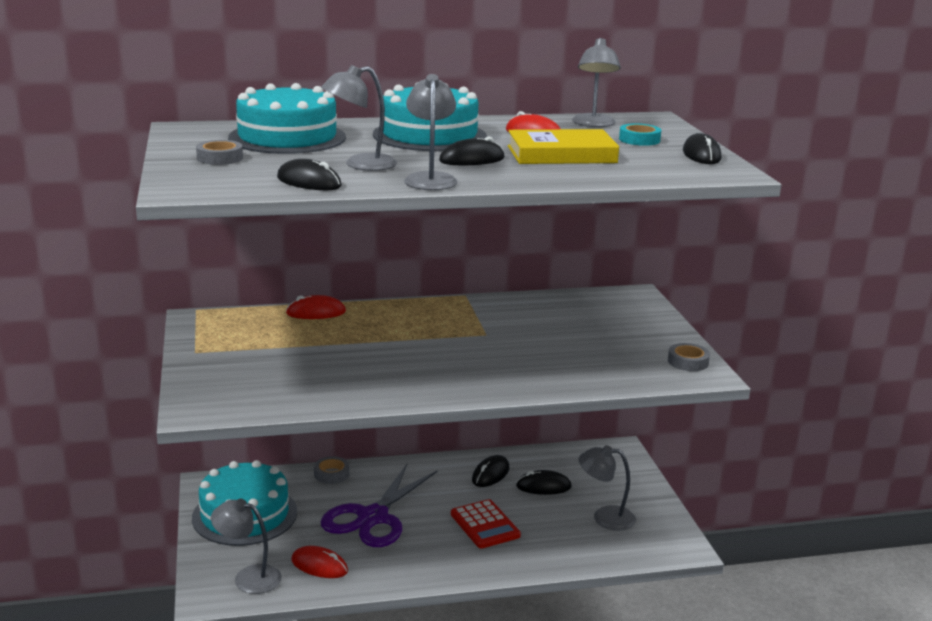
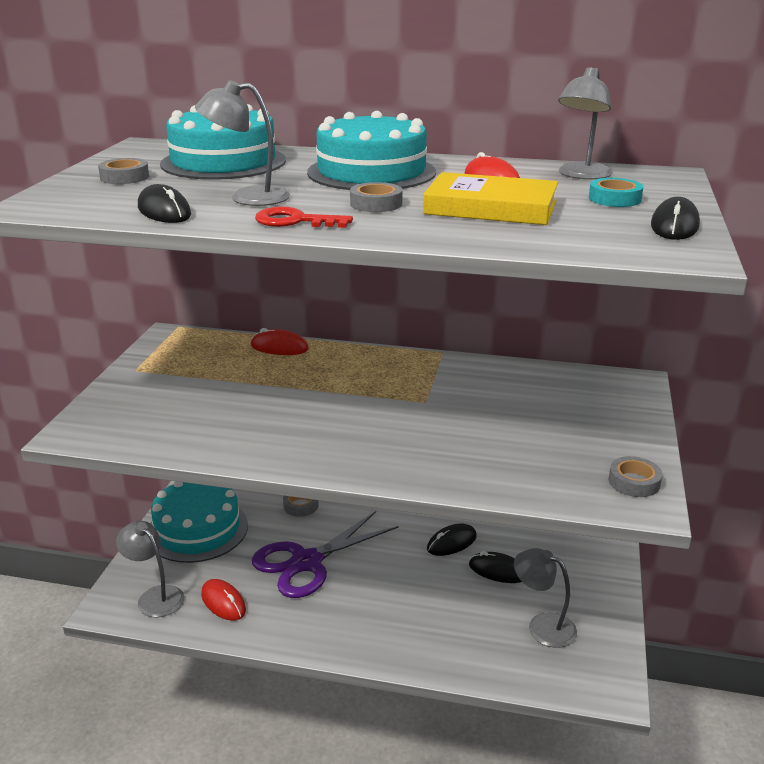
camera: 25 degrees right, 5 degrees up
(430, 179) = (295, 221): grey lamp -> red key
(472, 160) = (376, 204): black mouse -> grey tape
(485, 525) = (409, 600): red calculator -> none

